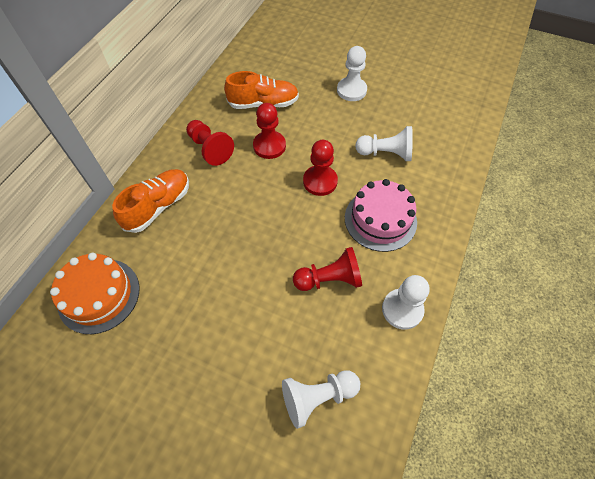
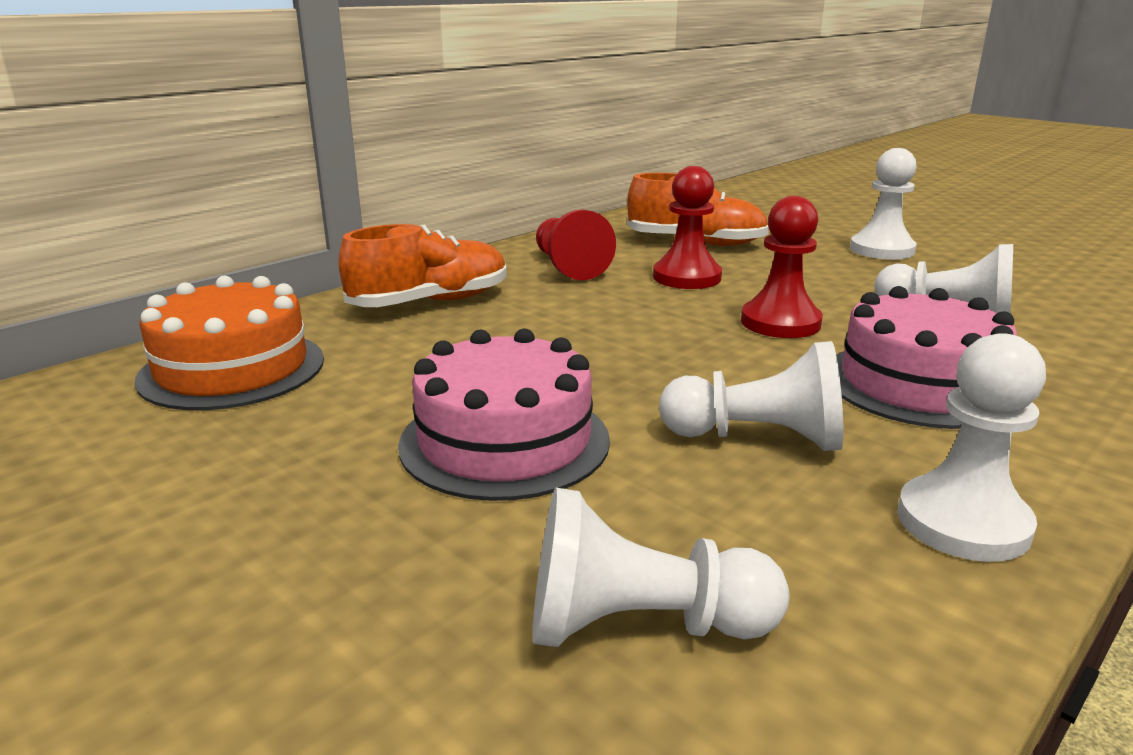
camera: 20 degrees right, 35 degrees down
(239, 312) = (504, 441): none -> pink cake
(329, 279) = (758, 438): red pawn -> white pawn

